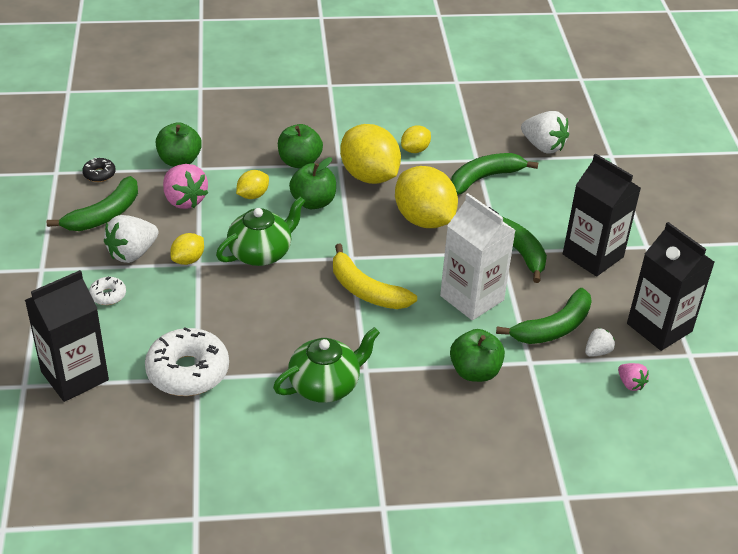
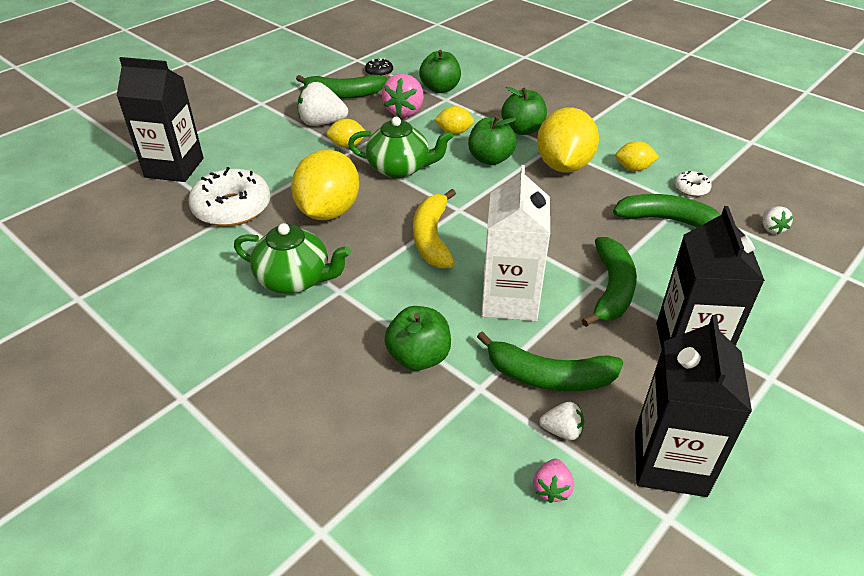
camera: 50 degrees right, 0 degrees up
(108, 295) = (268, 137): white donut -> white donut (691, 188)
(424, 219) = (561, 219): yellow lemon -> yellow lemon (328, 211)
(543, 146) = (771, 228): white strawberry -> white strawberry, size x0.54

